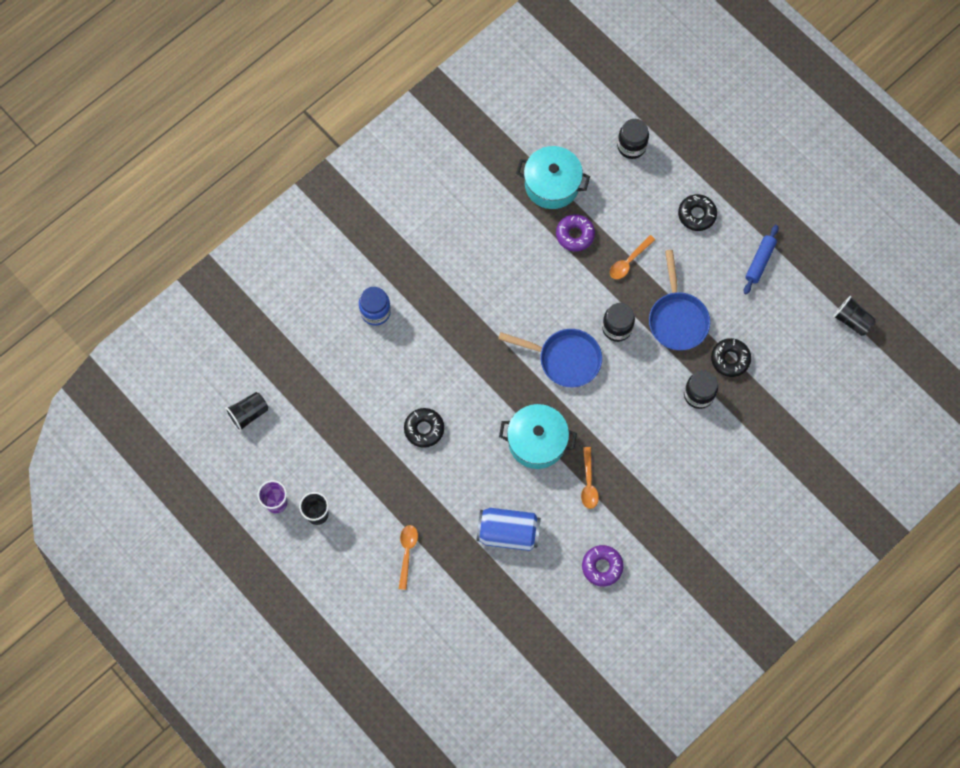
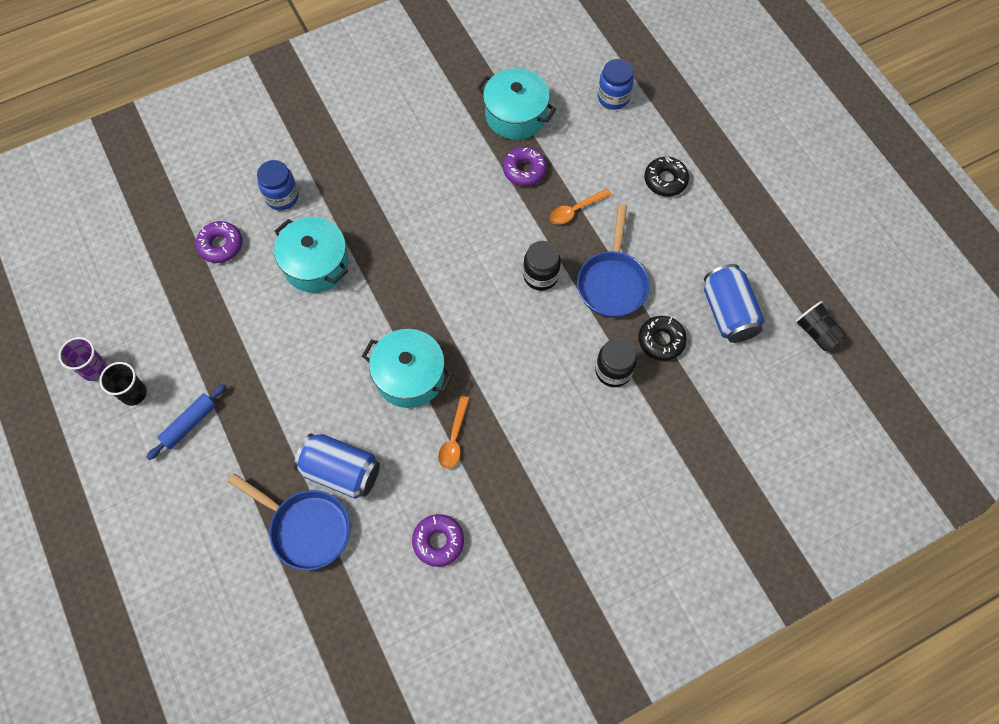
camera: 15 degrees right, 5 degrees down
(248, 414) = (105, 268): black cup -> none
(339, 369) = (221, 245): none -> purple donut
(407, 552) = (217, 463): orange spoon -> none
(424, 429) = (288, 331): black donut -> none
(426, 365) = (316, 264): none -> turquoise pot
(564, 359) = (471, 295): blue pan -> blue pan (306, 528)
(631, 146) = (613, 97): black jar -> blue jar
(759, 261) = (723, 244): blue rolling pin -> blue rolling pin (189, 424)
(777, 321) = (728, 313): none -> blue can

